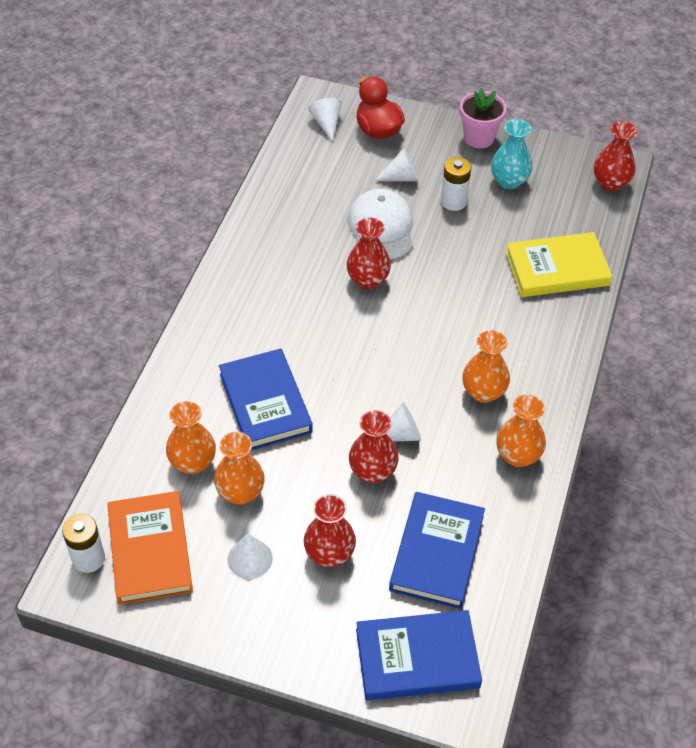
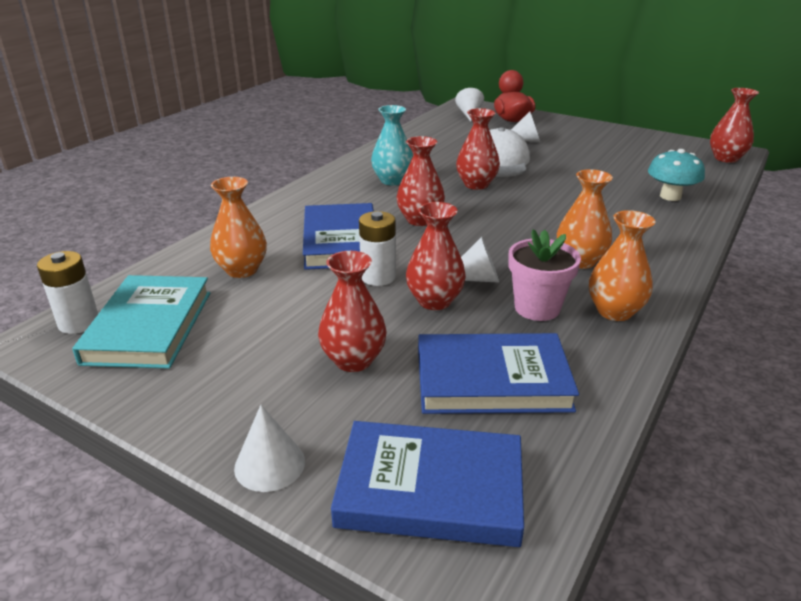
camera: 15 degrees right, 20 degrees down
(150, 550) = (149, 326): orange book -> turquoise book
(240, 492) = (278, 297): orange vase -> none
(250, 559) = (256, 350): white cone -> white cone (269, 464)
(328, 354) = (420, 220): none -> red vase
(437, 553) = (492, 380): blue book -> blue book turned 60 degrees clockwise
(453, 201) = (570, 155): white battery -> white battery (378, 277)
(479, 138) = (600, 129): pink flower pot -> pink flower pot (537, 308)
(509, 181) = (625, 150): turquoise vase -> turquoise vase (392, 180)
(557, 269) = (670, 196): yellow book -> turquoise mushroom

